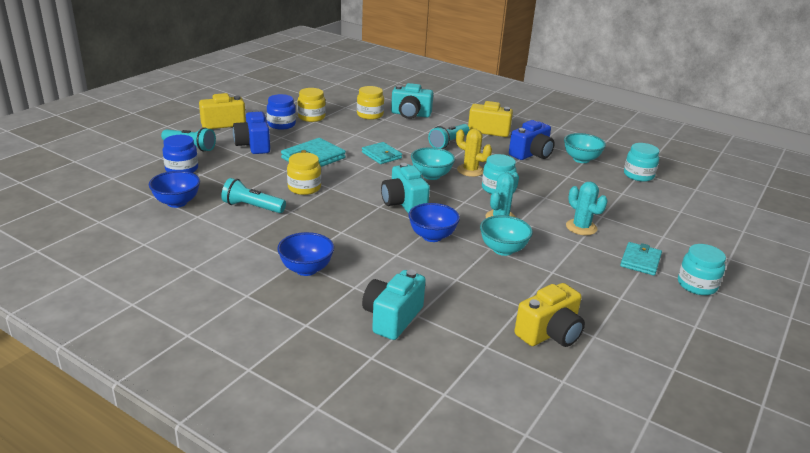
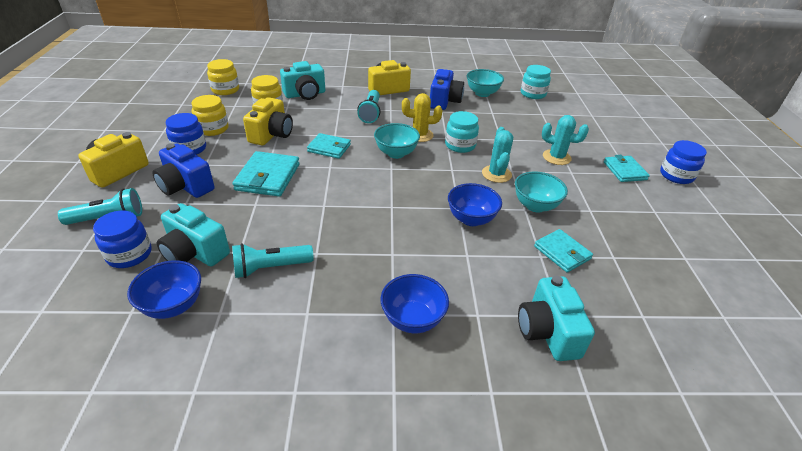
camera: 35 degrees left, 10 degrees up
(304, 188) = (298, 217): yellow jar -> yellow jar (225, 90)
(404, 203) = (408, 194): turquoise camera -> turquoise camera (195, 252)
(478, 284) = (562, 252): none -> turquoise wallet
(549, 333) = (661, 274): yellow camera -> yellow camera (271, 134)
(697, 285) = (676, 175): turquoise jar -> blue jar

